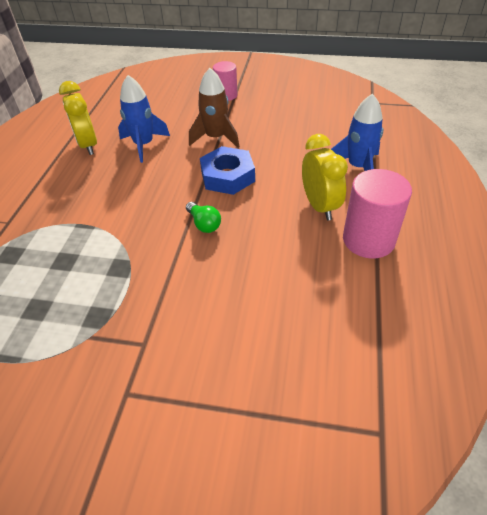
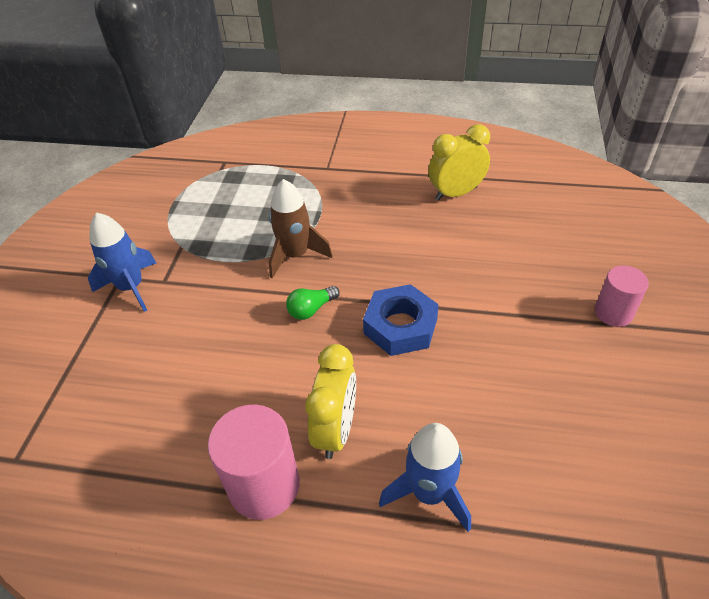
camera: 90 degrees right, 0 degrees up
(144, 145) = (462, 239): blue rocket -> blue rocket (131, 287)
(216, 138) = (488, 308): brown rocket -> brown rocket (295, 255)
(319, 206) = (336, 430): yellow clock -> yellow clock turned 60 degrees counterclockwise

